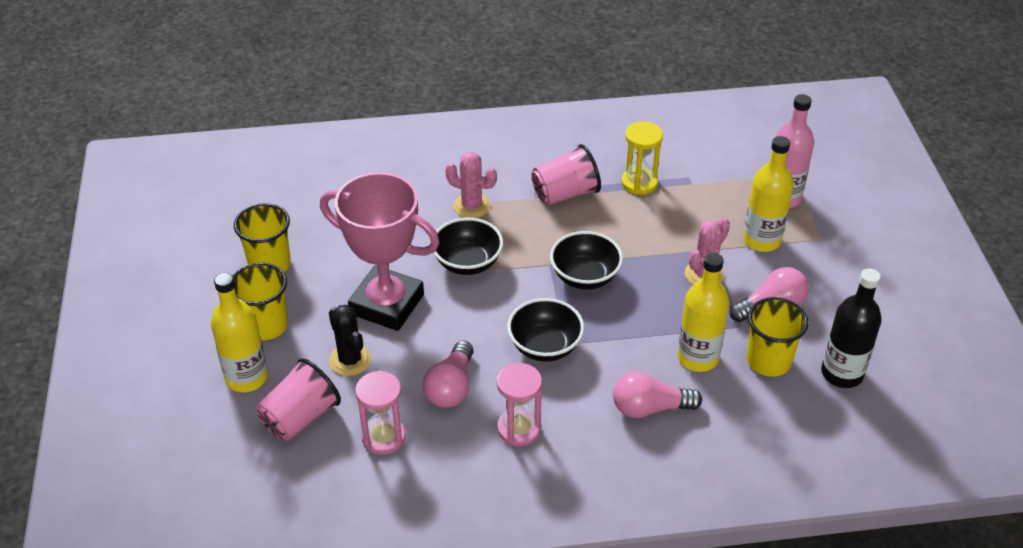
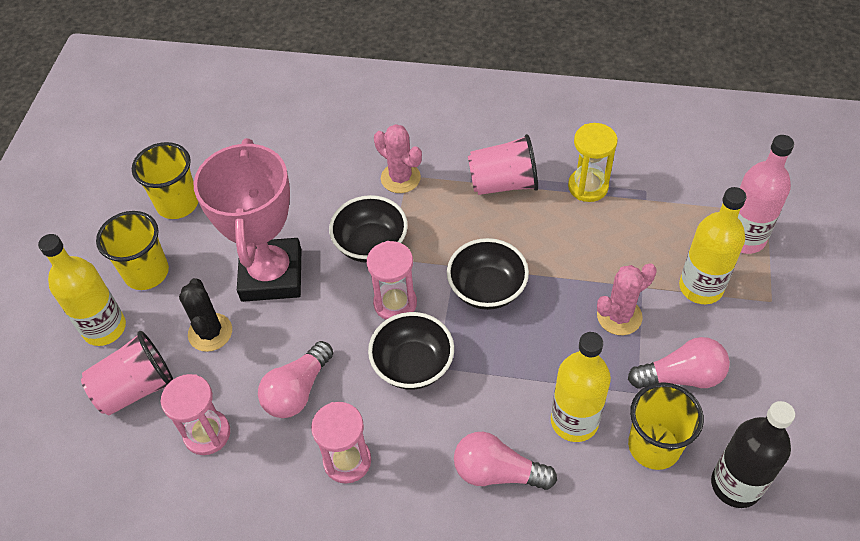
camera: 20 degrees right, 10 degrees up
(387, 304) = (271, 275): pink trophy -> pink trophy turned 45 degrees clockwise
(509, 303) = (395, 303): none -> pink hourglass

